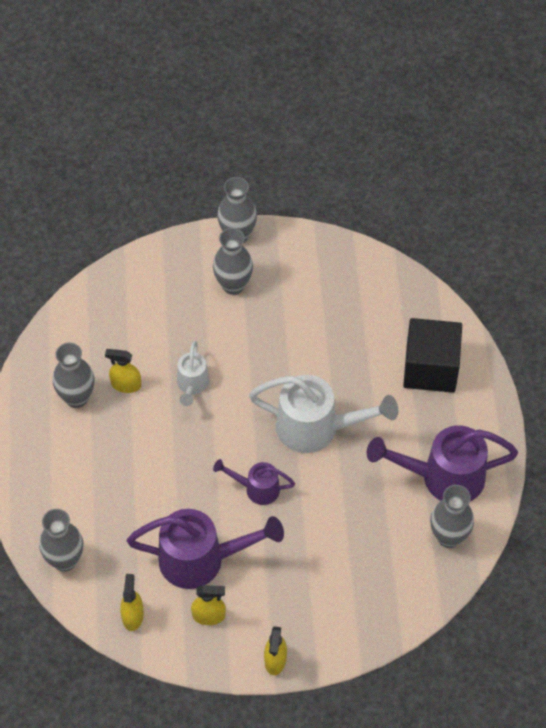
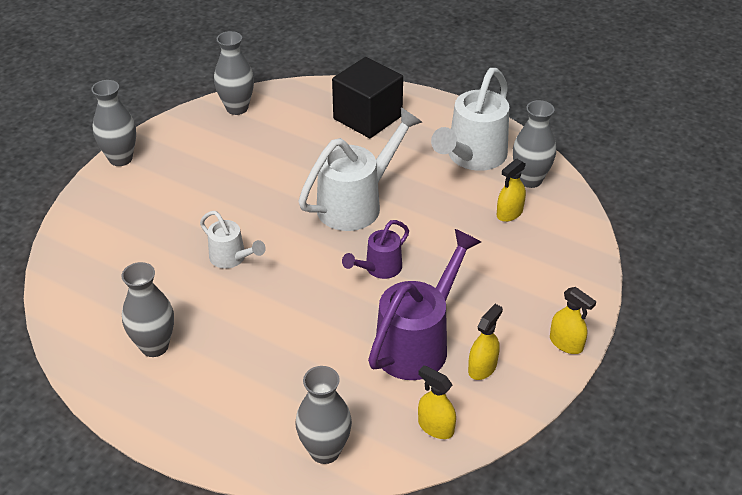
camera: 55 degrees left, 15 degrees down
(126, 385) = (181, 303): yellow spray bottle -> yellow spray bottle (509, 213)
(233, 285) = (164, 184): grey vase -> grey vase (237, 108)
(443, 477) = (472, 157): purple watering can -> white watering can

